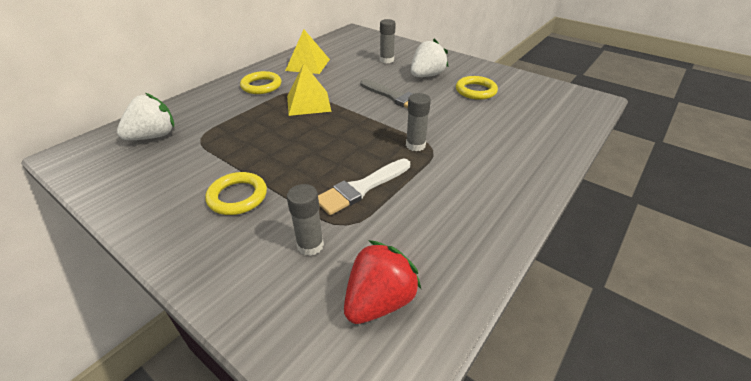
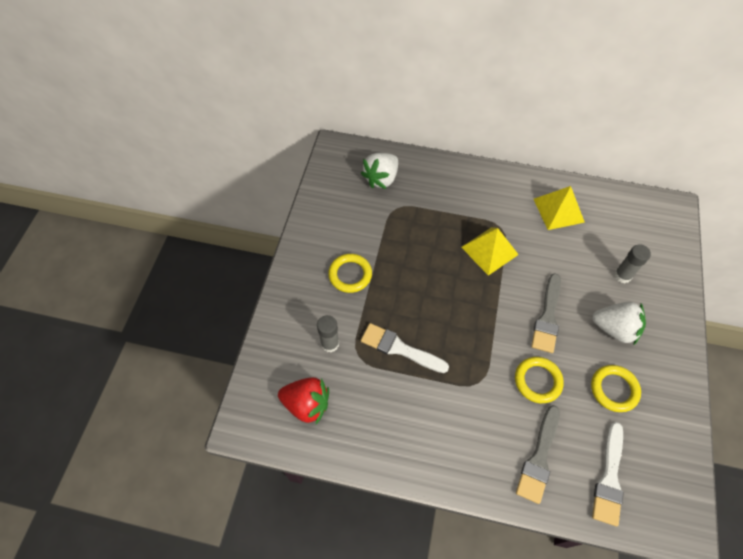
camera: 65 degrees right, 20 degrees up
(154, 136) = (381, 179): white strawberry -> white strawberry turned 105 degrees clockwise
(261, 86) = (493, 198): yellow ring -> yellow ring (537, 381)
(415, 145) = (476, 366): grey glue stick -> none
(521, 141) = (539, 458): none -> grey brush
(549, 115) = (609, 478): none -> white brush

